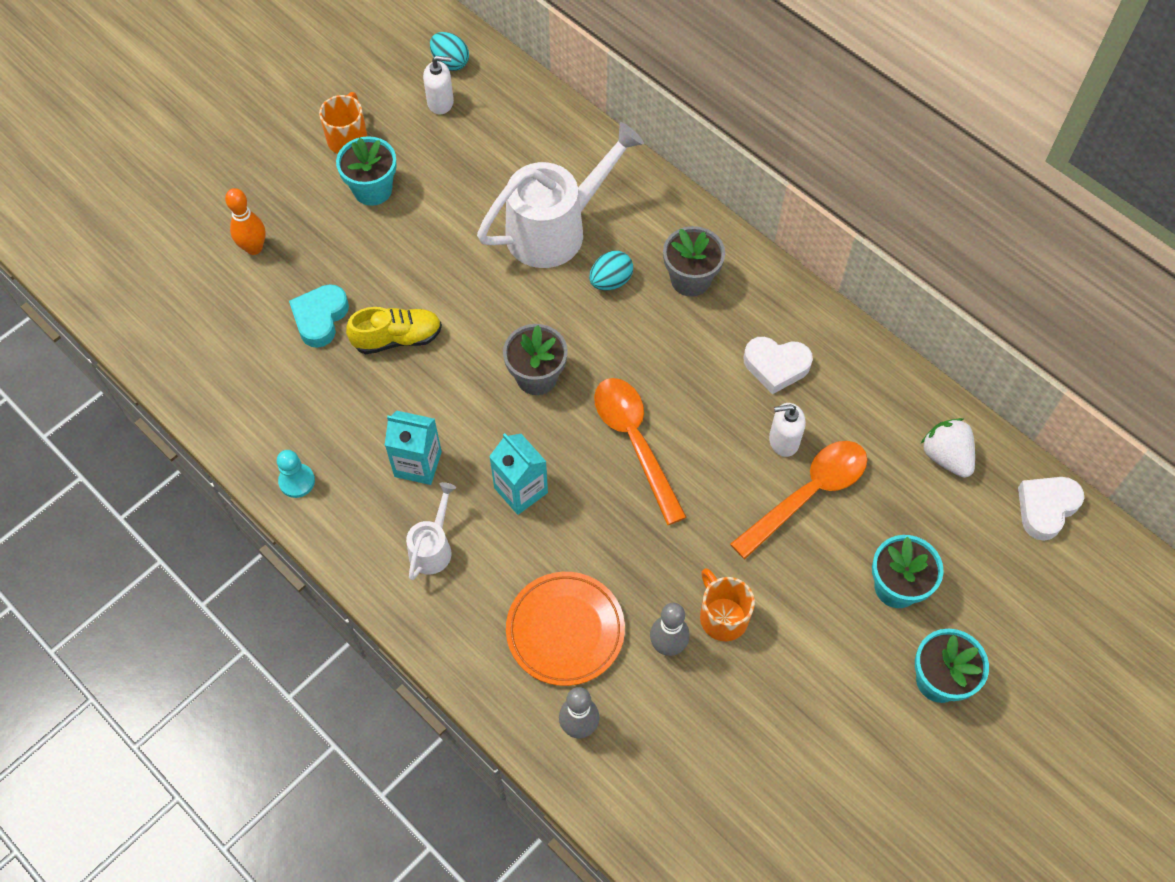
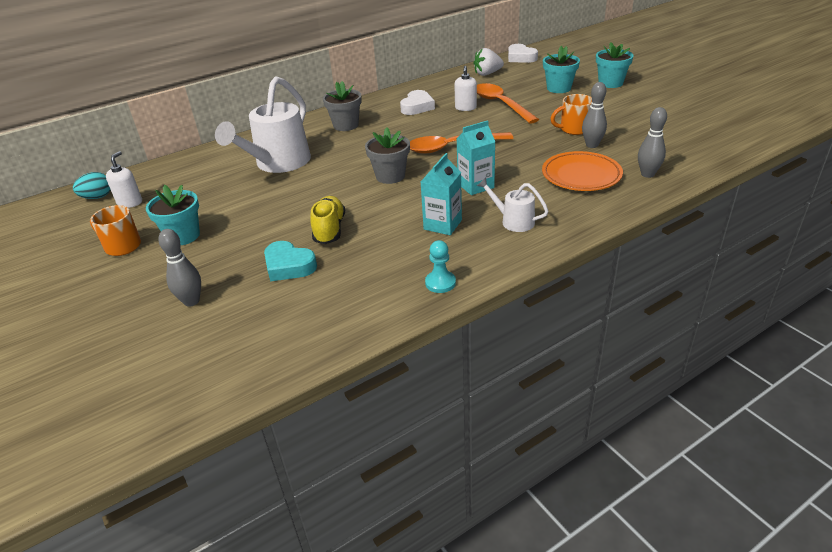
camera: 75 degrees left, 25 degrees down
(254, 248) = (191, 301): orange bowling pin -> grey bowling pin
(556, 228) = (278, 164): white watering can -> white watering can turned 135 degrees counterclockwise
(610, 281) = (331, 148): turquoise egg -> none

